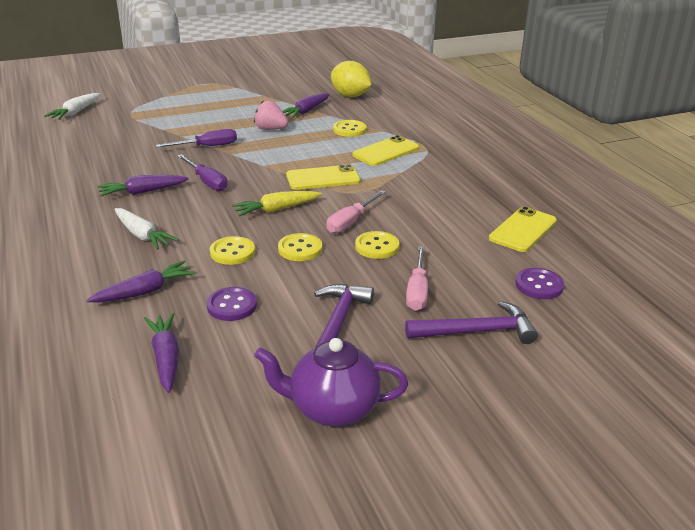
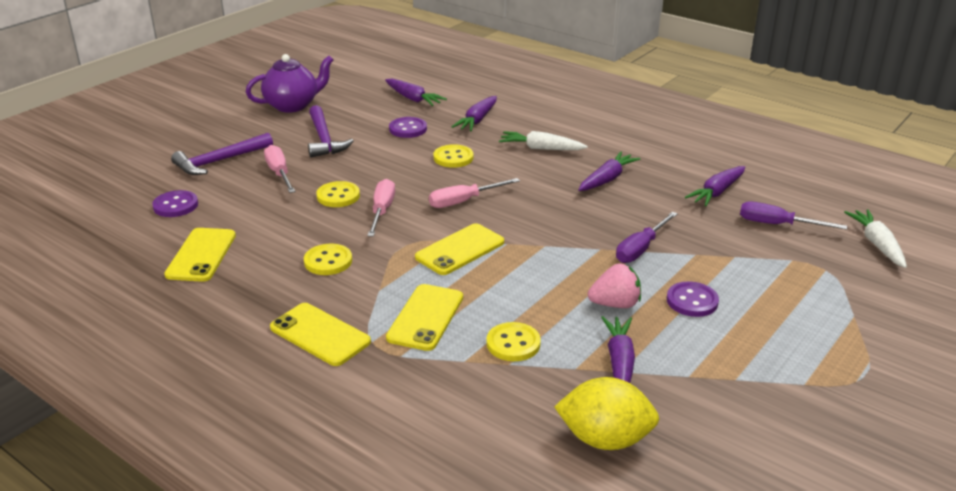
camera: 150 degrees right, 0 degrees up
(90, 160) = (717, 192): none -> purple carrot
(207, 181) = (569, 207): purple screwdriver -> purple screwdriver (777, 224)
(228, 120) = (692, 301): none -> purple button
(277, 209) = (464, 201): yellow carrot -> pink screwdriver
(300, 249) = (402, 175): yellow button -> yellow button (328, 261)
(456, 160) = (320, 334): none -> yellow phone

